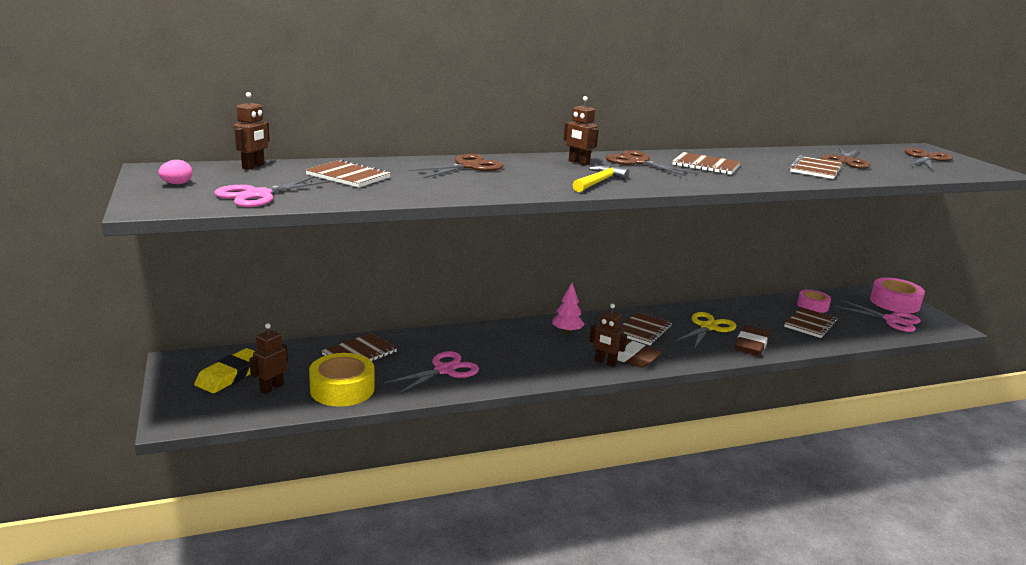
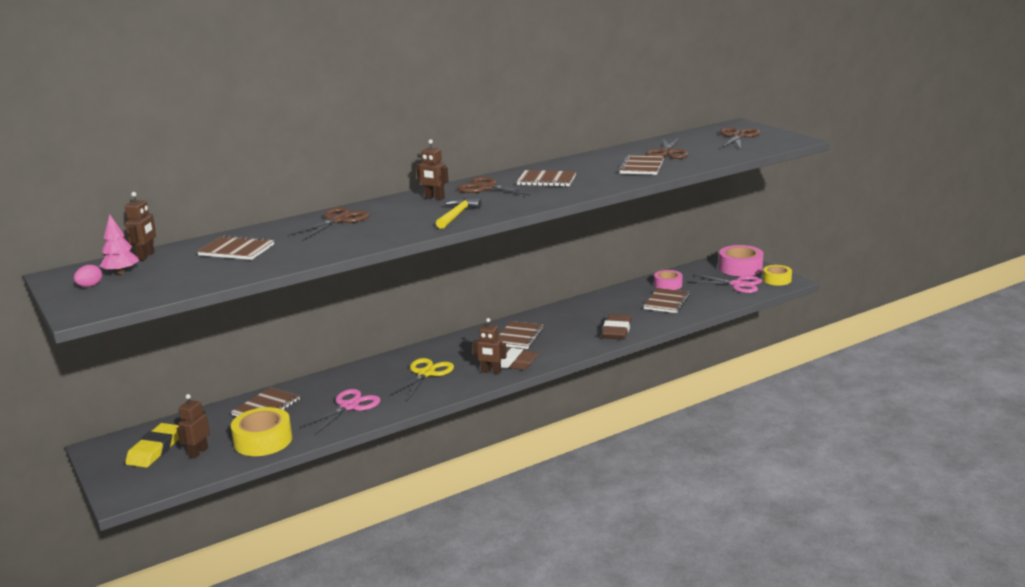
camera: 10 degrees left, 0 degrees up
(258, 195) = (169, 283): pink scissors -> none
(567, 331) = (450, 351): pink tree -> pink tree (121, 272)
(708, 327) = (577, 322): yellow scissors -> yellow scissors (426, 373)
(937, 323) = (777, 280): none -> yellow tape

